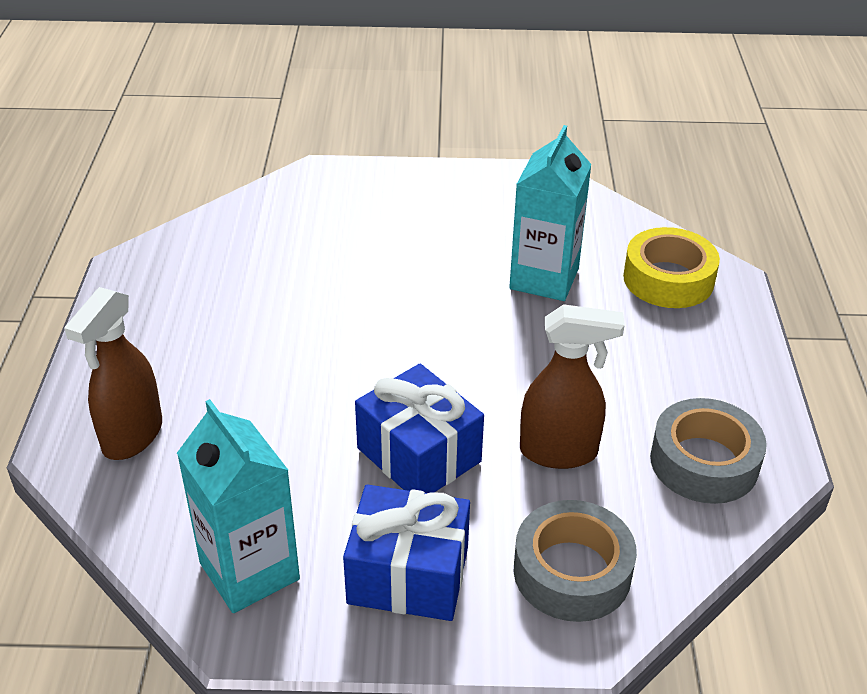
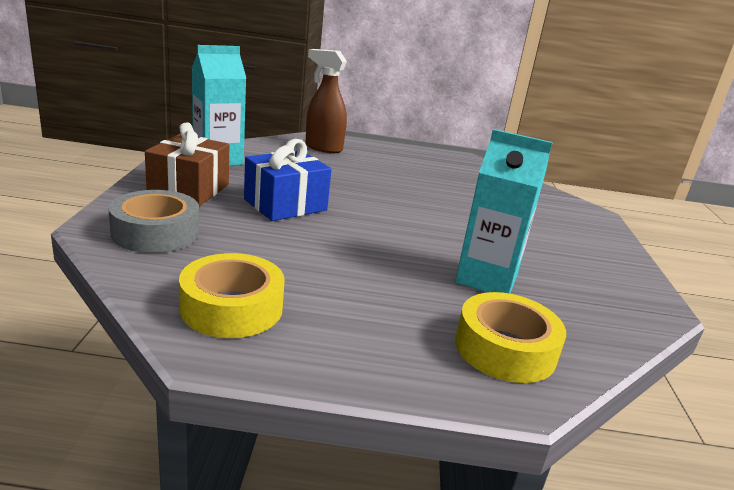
camera: 90 degrees right, 15 degrees down
(408, 575) = (189, 190): blue gift -> brown gift
(559, 452) = (270, 248): brown spray bottle -> none
(704, 462) = (232, 308): grey tape -> yellow tape

